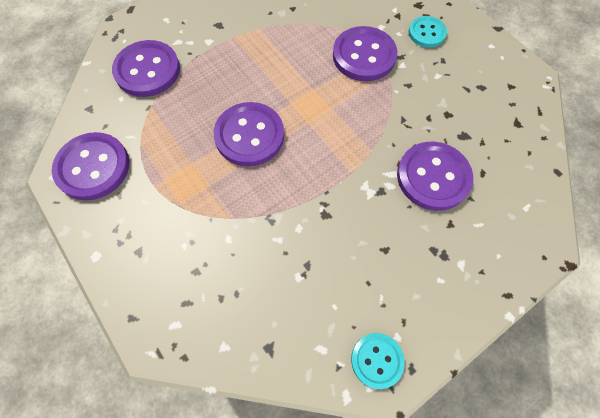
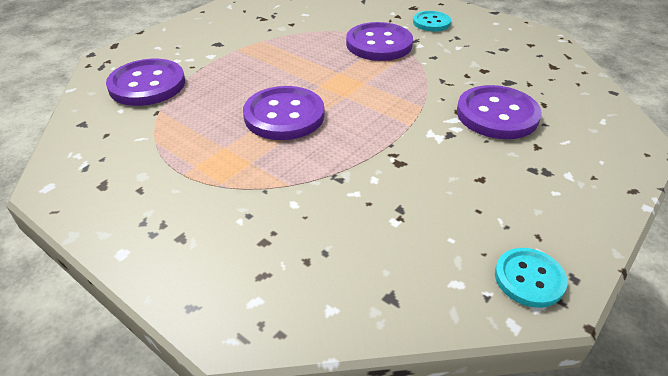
camera: 15 degrees left, 25 degrees down
(93, 167) = (99, 171): purple button -> none

